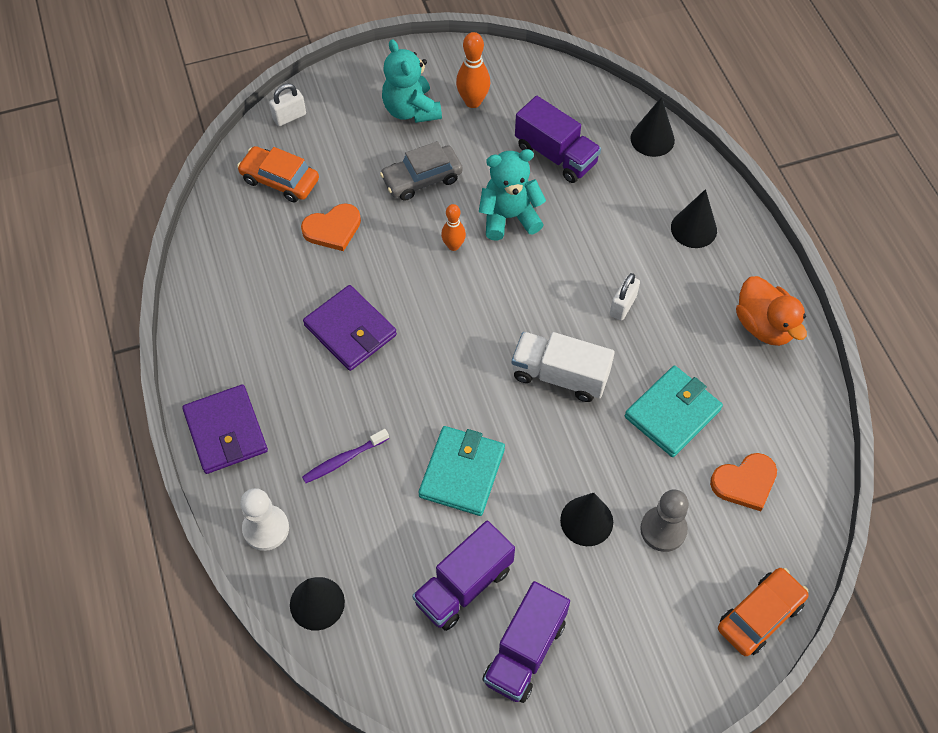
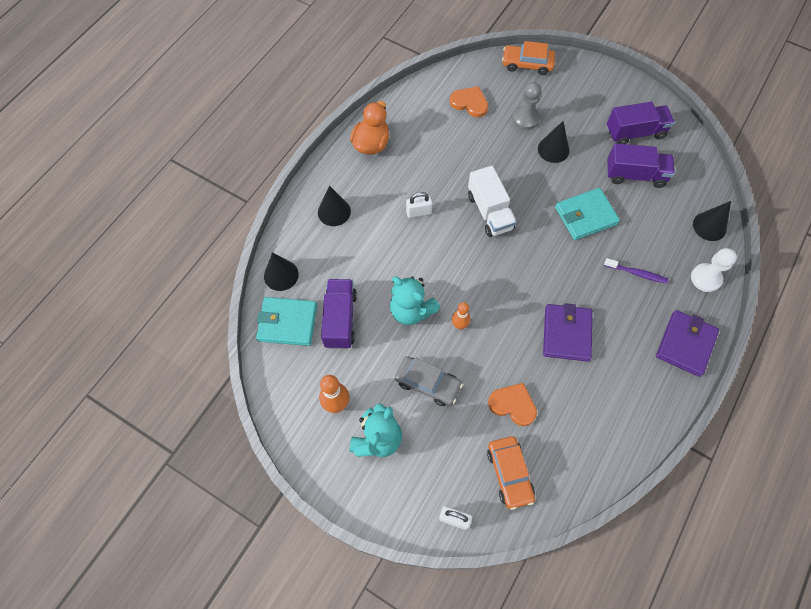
camera: 130 degrees left, 5 degrees up
(672, 413) = (462, 151): turquoise wallet -> turquoise wallet (287, 323)

